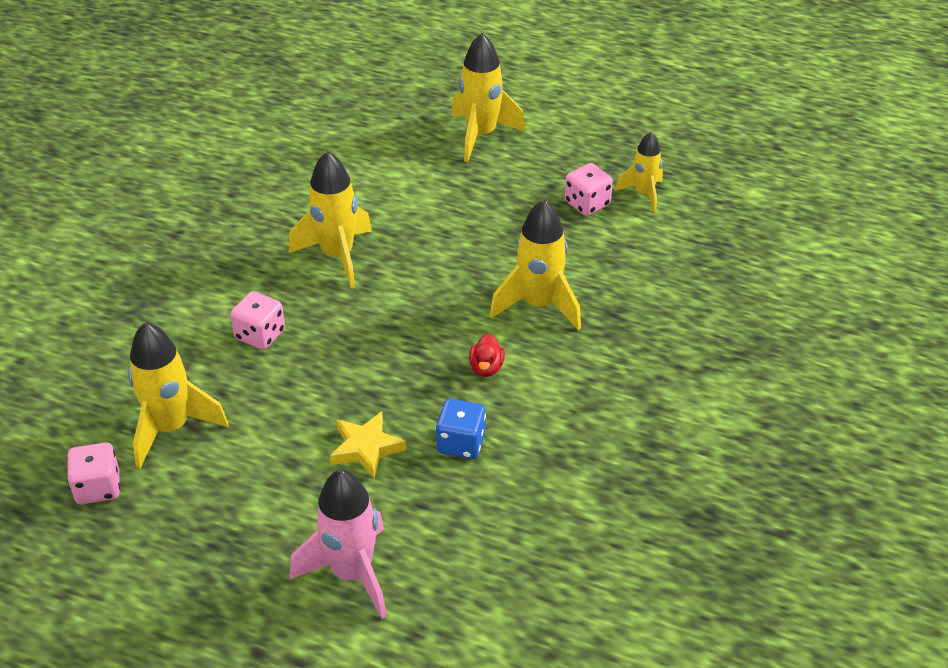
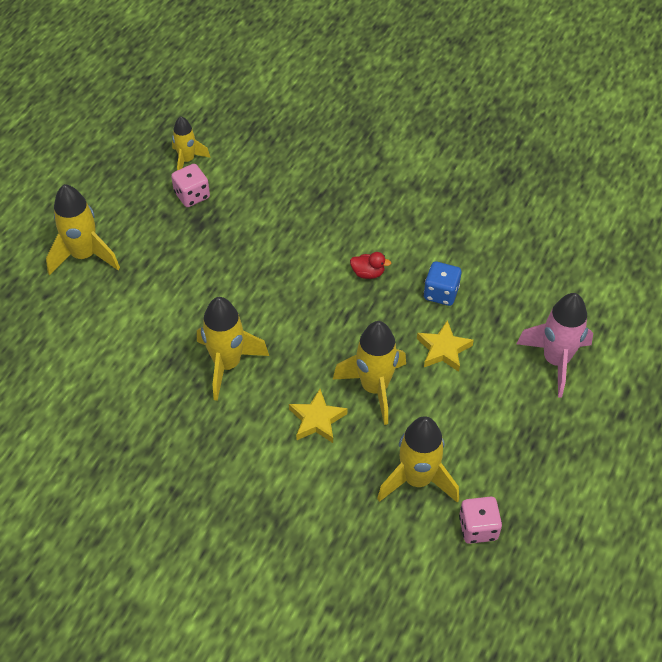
camera: 85 degrees left, 10 degrees up
(260, 335) = (317, 420): pink dice -> yellow star
(538, 305) = (305, 236): yellow rocket -> yellow rocket (374, 388)

